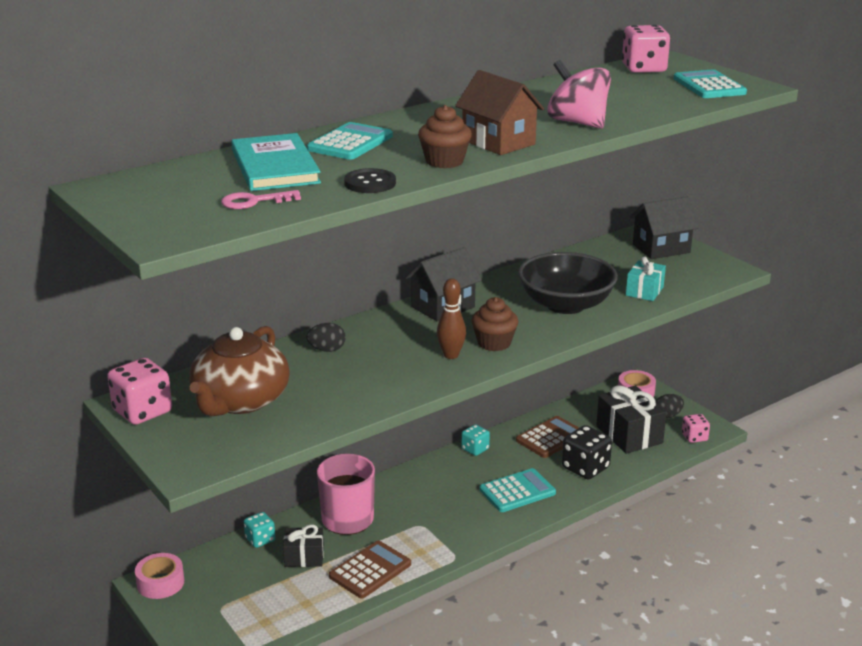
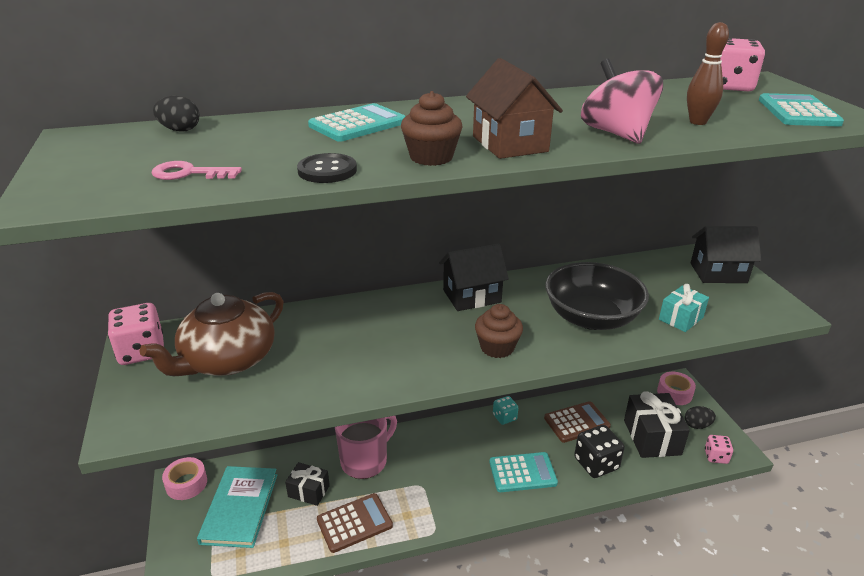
camera: 20 degrees right, 5 degrees up
(260, 539) = (284, 462): turquoise dice -> none
(274, 167) = (257, 139): turquoise book -> turquoise book (239, 508)
(327, 350) = (340, 321): black egg -> black egg (180, 130)
(451, 355) = (447, 352): brown bowling pin -> brown bowling pin (697, 122)

